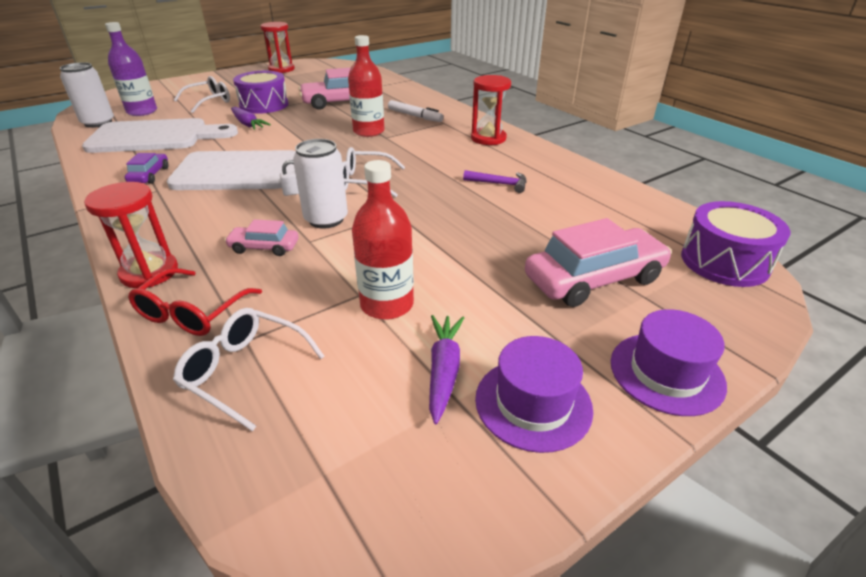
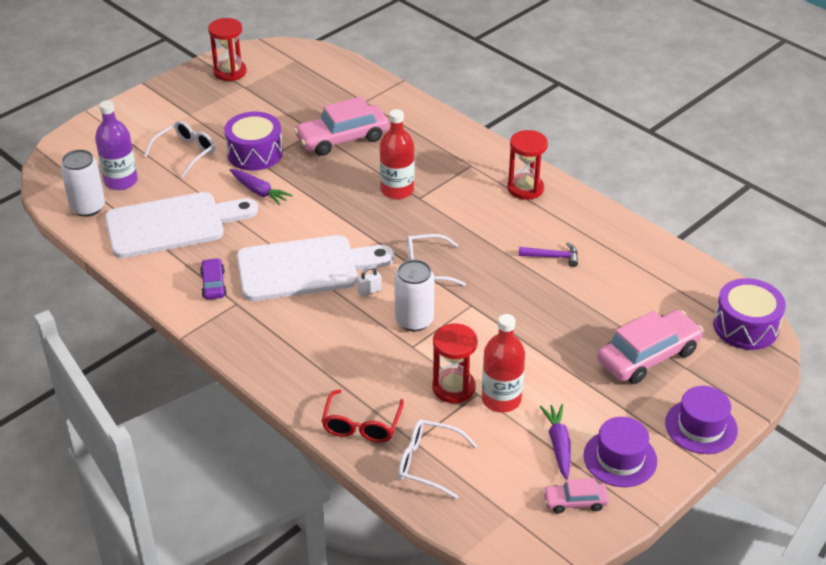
camera: 10 degrees left, 5 degrees up
(149, 272) = (302, 394): red hourglass -> red hourglass (453, 387)
(264, 247) = (378, 358): pink car -> pink car (575, 502)
(415, 116) = (435, 156): white marker -> none

